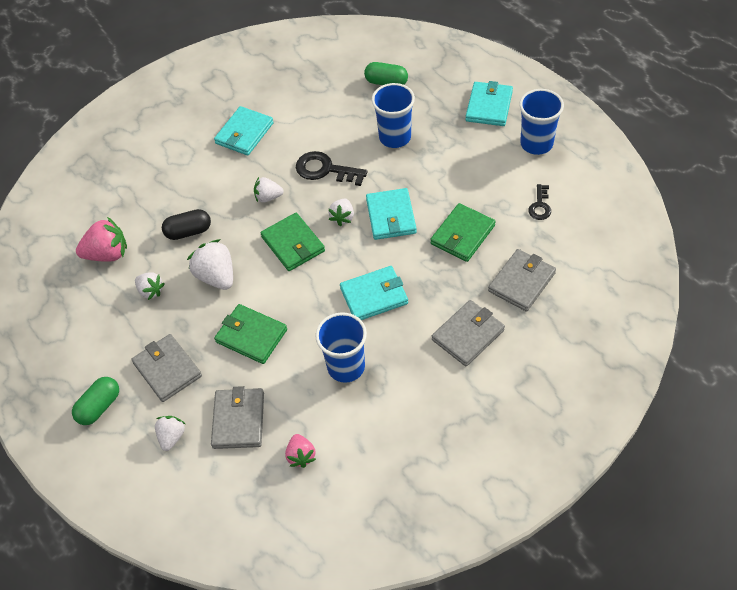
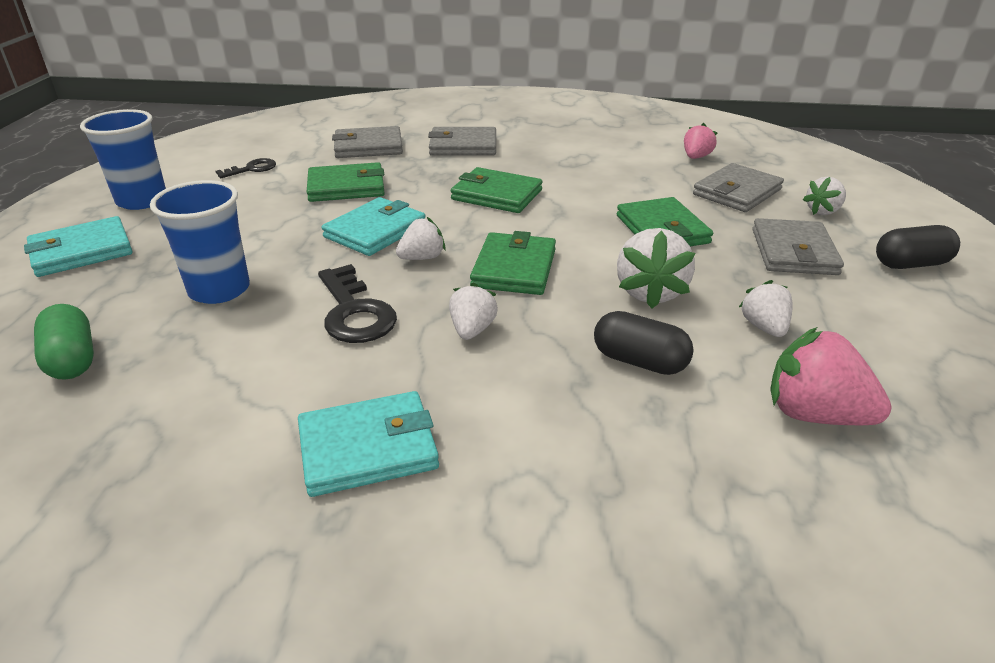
camera: 140 degrees left, 20 degrees down
(99, 407) = (910, 264): green capsule -> black capsule
(268, 197) = (472, 330): white strawberry -> white strawberry turned 120 degrees counterclockwise
(346, 367) = (591, 174): blue cup -> none
(374, 296) = (496, 195): turquoise wallet -> green wallet

